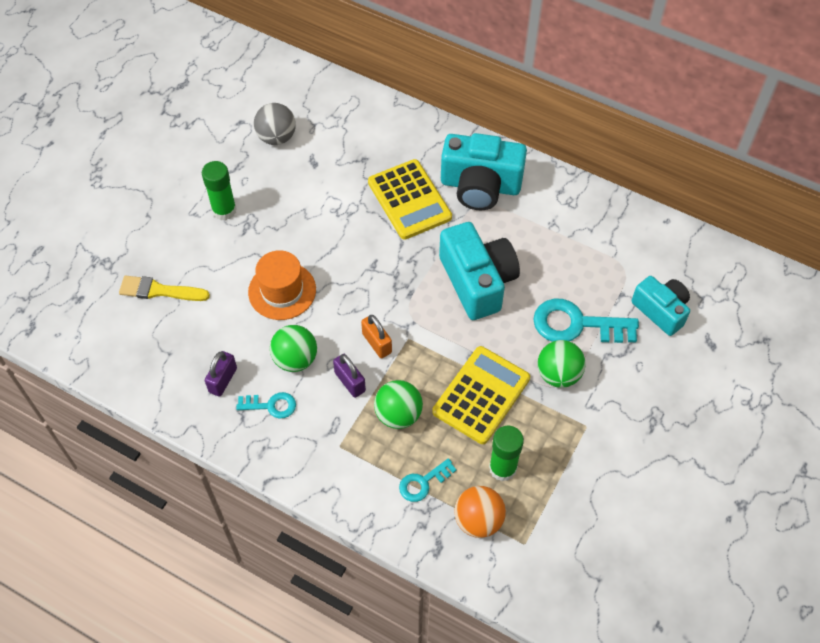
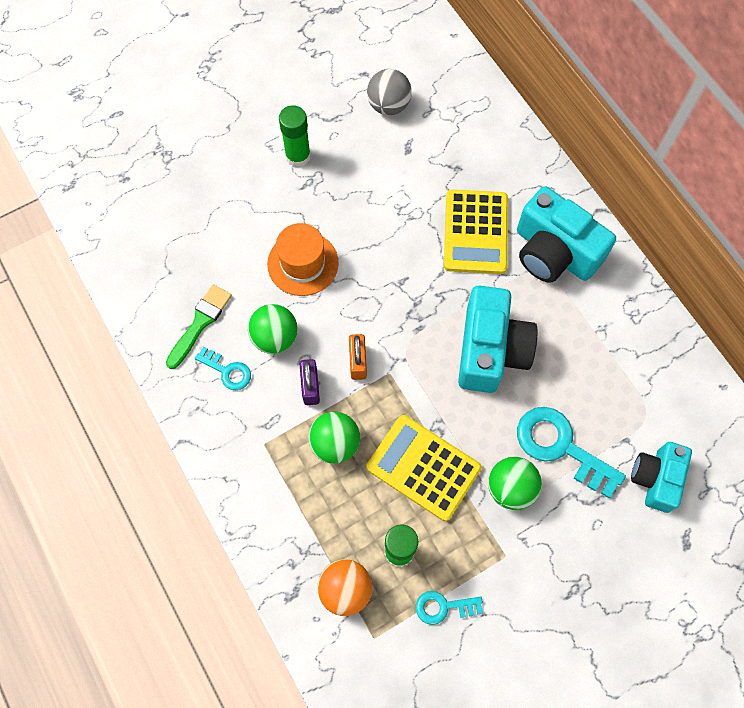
camera: 30 degrees right, 10 degrees up
(159, 290) = (196, 206): yellow brush -> none
(223, 380) = (200, 323): purple padlock -> green brush
(423, 482) = (317, 523): turquoise key -> turquoise key (443, 607)
(481, 395) = (423, 468): yellow calculator -> yellow calculator turned 120 degrees counterclockwise
(661, 310) = (656, 479): turquoise camera -> turquoise camera turned 150 degrees counterclockwise

